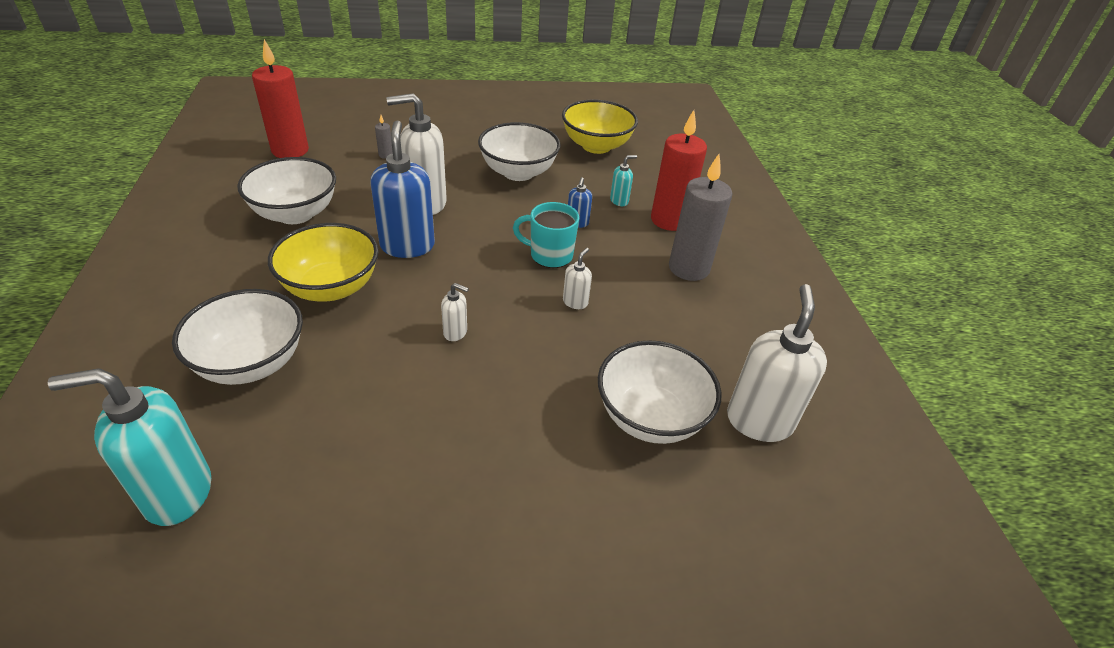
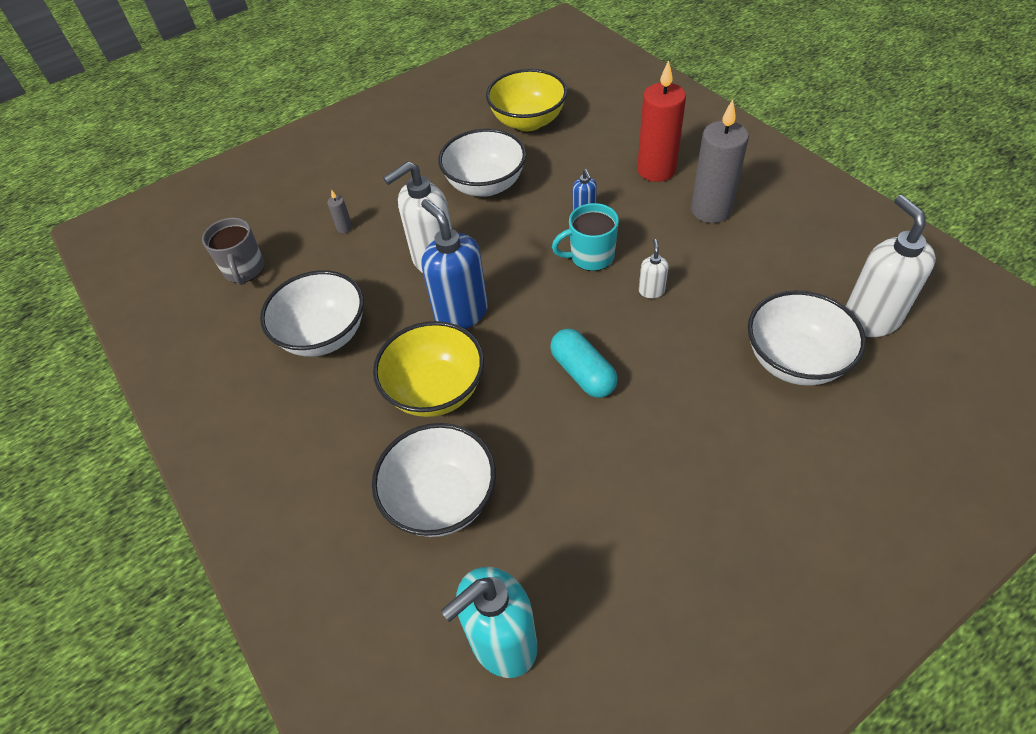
camera: 20 degrees left, 10 degrees up
(290, 150) = (244, 270): red candle -> grey mug
(455, 332) = (583, 373): white soap dispenser -> turquoise capsule
(619, 201) = (599, 171): turquoise soap dispenser -> none

